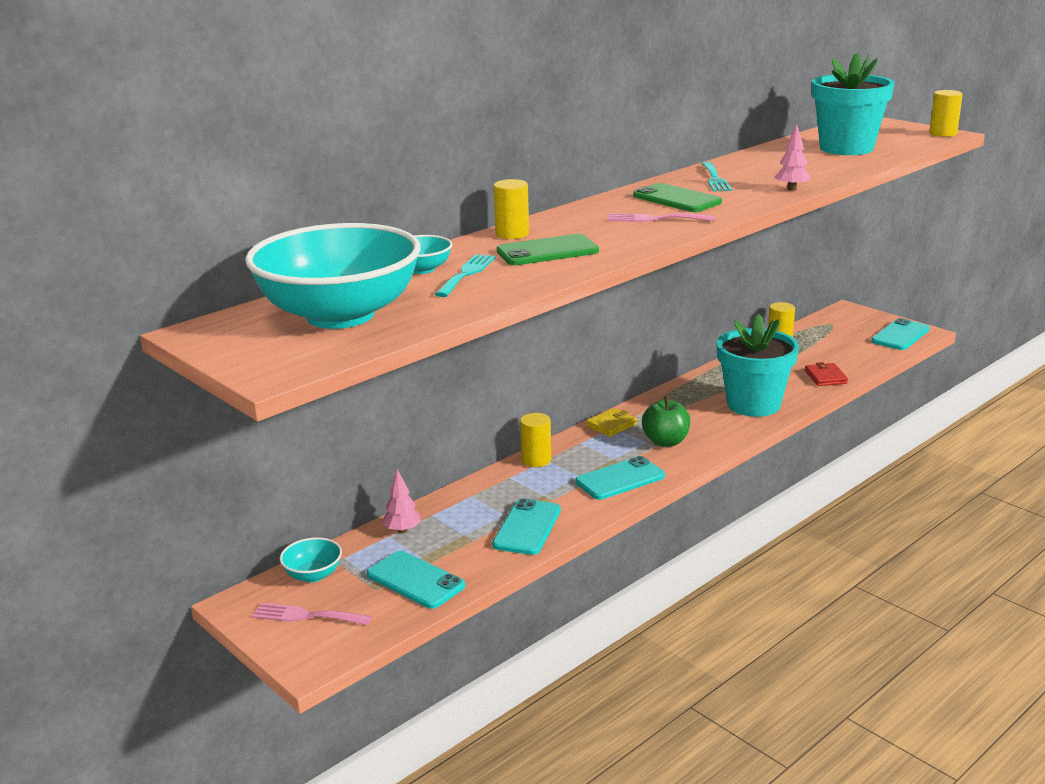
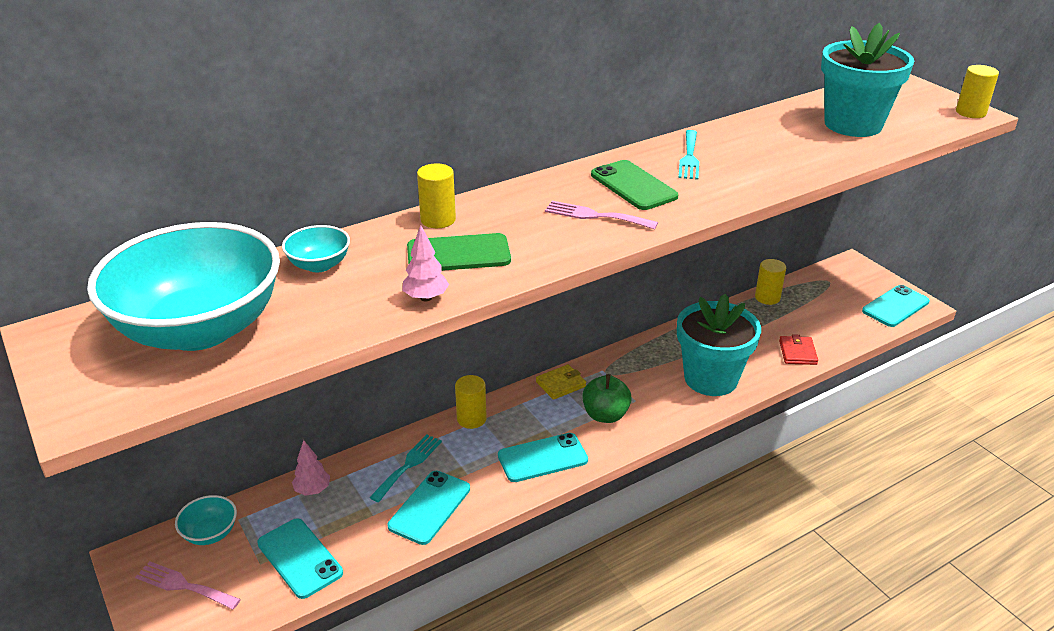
camera: 10 degrees right, 10 degrees up
(466, 274) = (359, 279): turquoise fork -> turquoise fork (408, 465)
(791, 189) = (763, 185): pink tree -> pink tree (426, 298)

